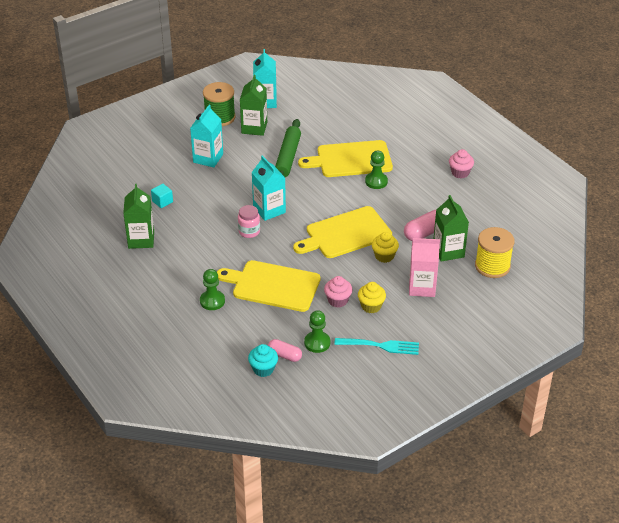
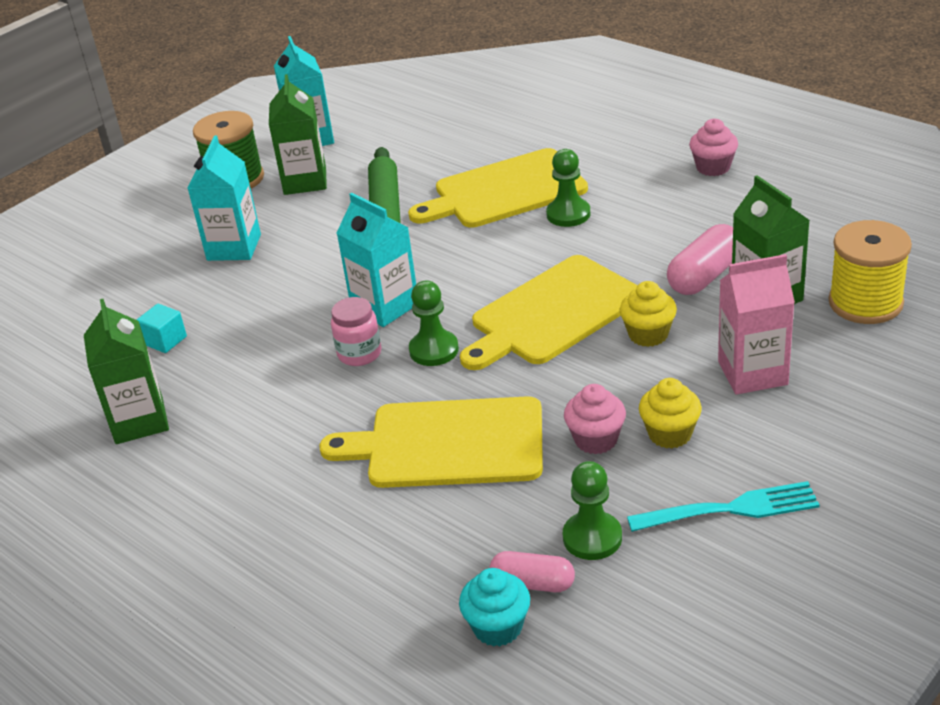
camera: 10 degrees left, 5 degrees down
(212, 301) = (329, 507): green pawn -> green pawn (434, 350)

